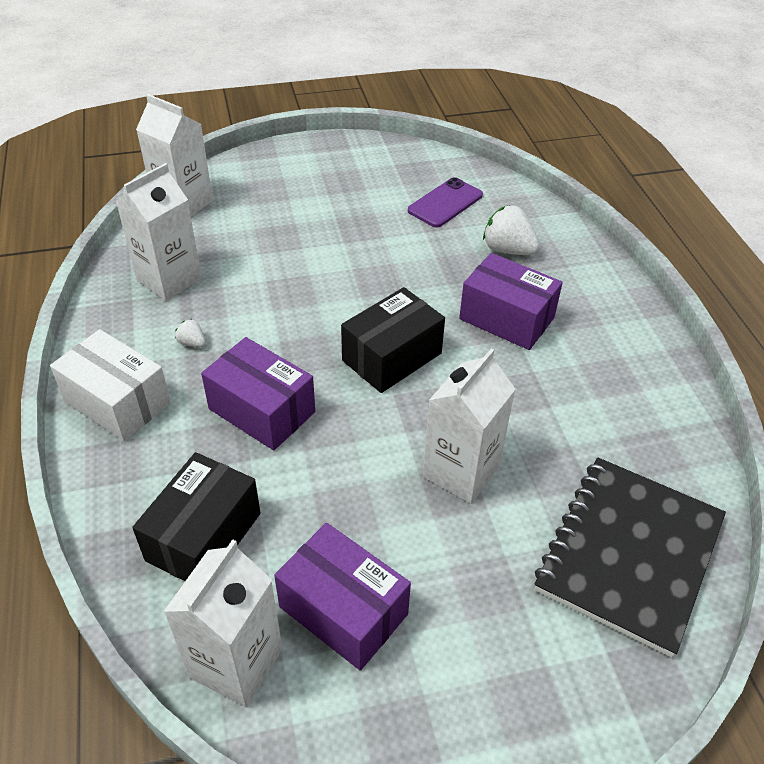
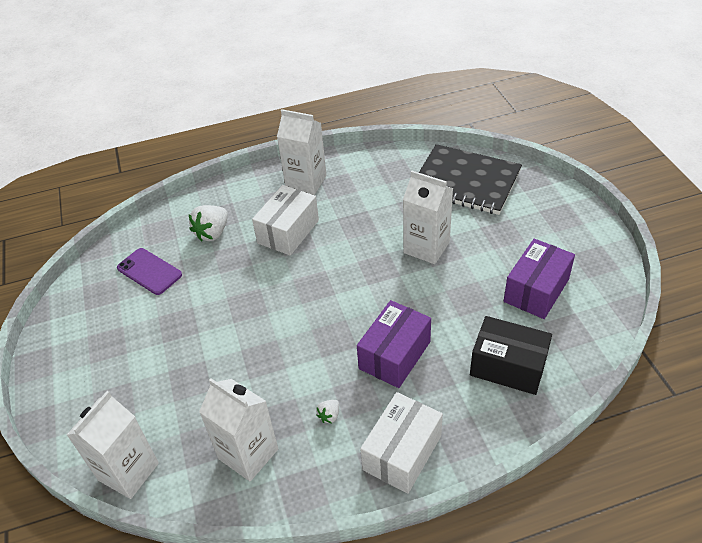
camera: 90 degrees left, 0 degrees up
(236, 663) = (584, 333): white carton -> white carton (306, 182)
(392, 357) = (332, 288): black box -> none
(506, 318) = (288, 231): purple box -> white box

